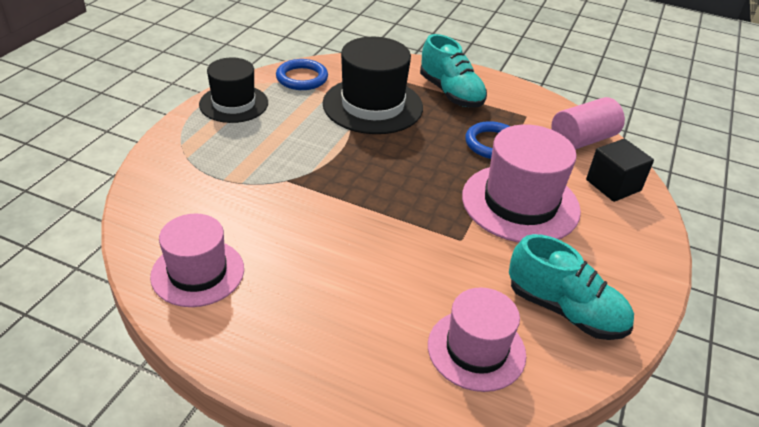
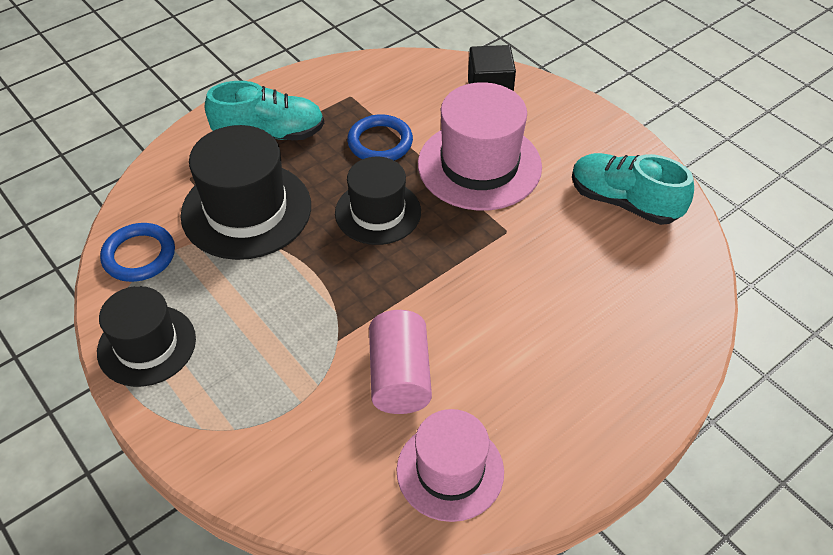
camera: 60 degrees left, 10 degrees up
(421, 163) = (378, 212): none -> black hat
(476, 349) = (643, 281): pink hat -> none
(565, 310) = (624, 202): turquoise shoe -> turquoise shoe turned 120 degrees counterclockwise
(582, 140) = (414, 76): pink cylinder -> pink cylinder (399, 377)

